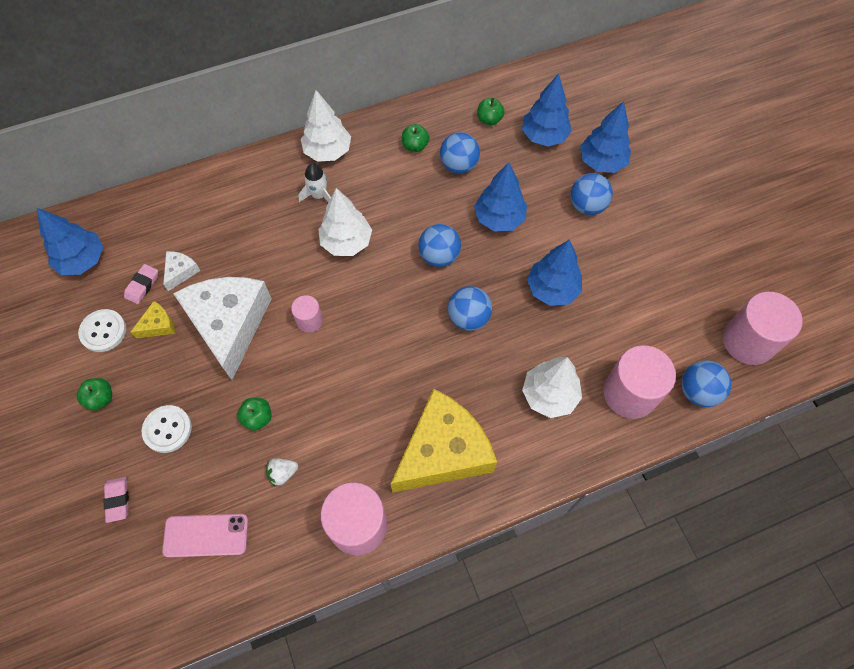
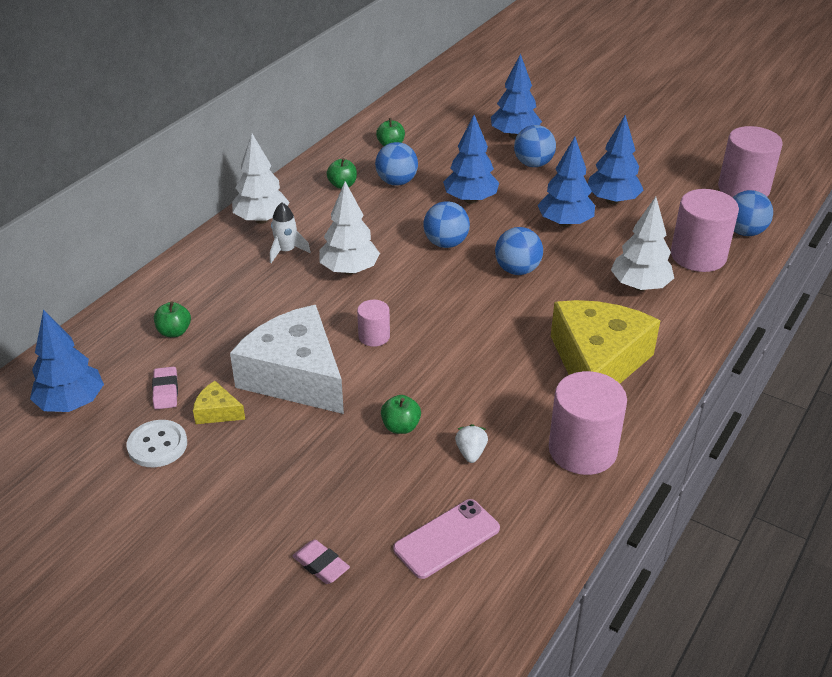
camera: 35 degrees left, 25 degrees down
(100, 398) = (212, 497): green apple -> green apple (174, 332)
(158, 325) = (217, 412): yellow cheese -> yellow cheese turned 90 degrees counterclockwise
(167, 429) = (315, 482): white button -> none
(181, 272) = (199, 362): white cheese -> none
(282, 473) = (471, 453): white strawberry -> white strawberry turned 150 degrees clockwise
(544, 136) = (449, 138): blue tree -> blue tree (612, 200)

